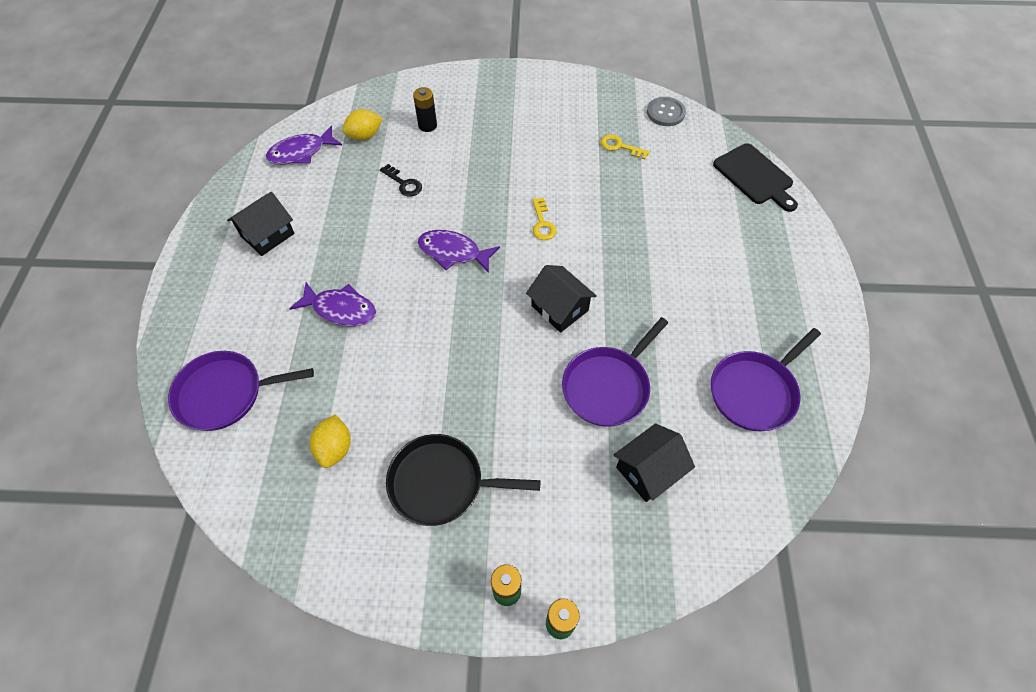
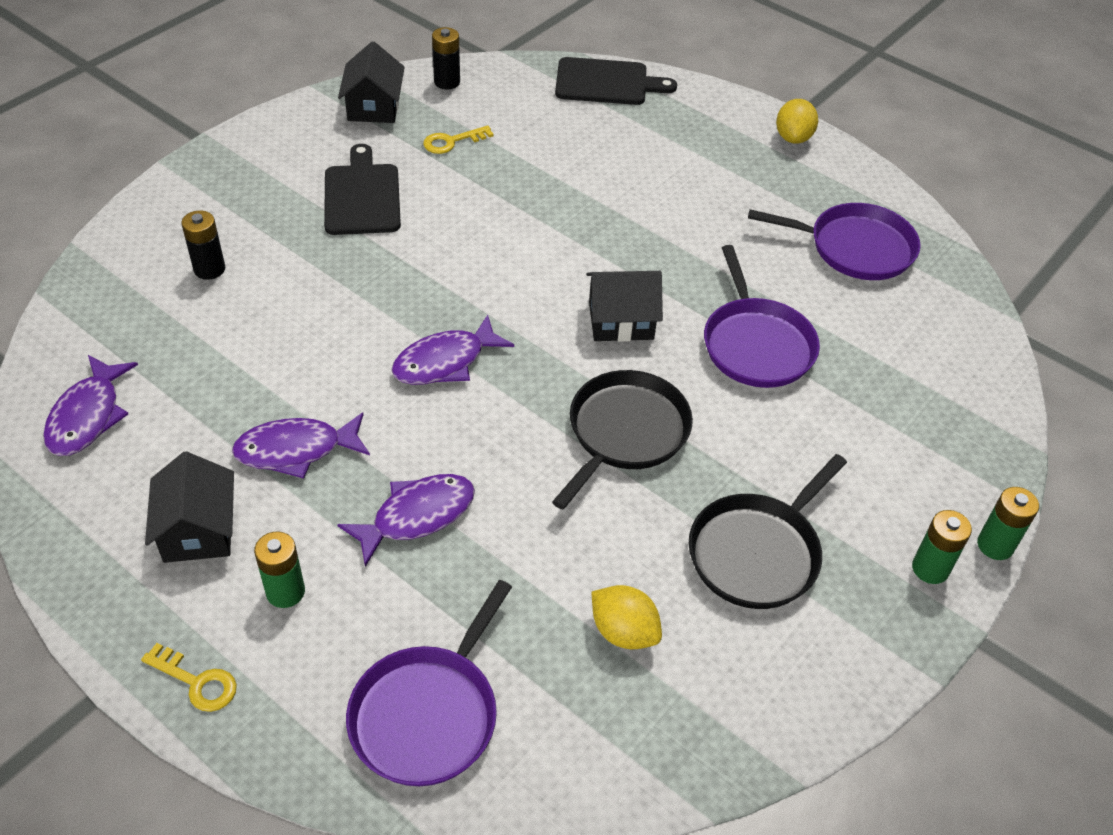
camera: 55 degrees left, 10 degrees down
(256, 290) = (285, 591): none -> green battery
(343, 235) = (296, 450): none -> purple fish
(365, 136) = (146, 336): yellow lemon -> yellow lemon (793, 138)
(404, 183) = (280, 345): black key -> none
(475, 363) = (625, 433): none -> black pan
(537, 141) = (362, 196): none -> black cutting board
(542, 223) = (489, 264): yellow key -> yellow key (197, 682)
(649, 470) = (879, 375): black house -> black house (374, 106)
(665, 113) = (447, 82): grey button -> black battery
(755, 391) = (855, 248): purple pan -> purple pan turned 75 degrees counterclockwise

